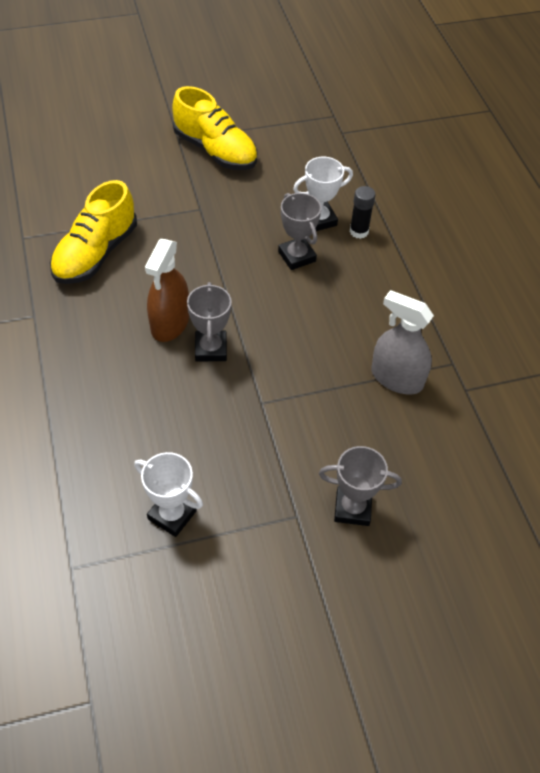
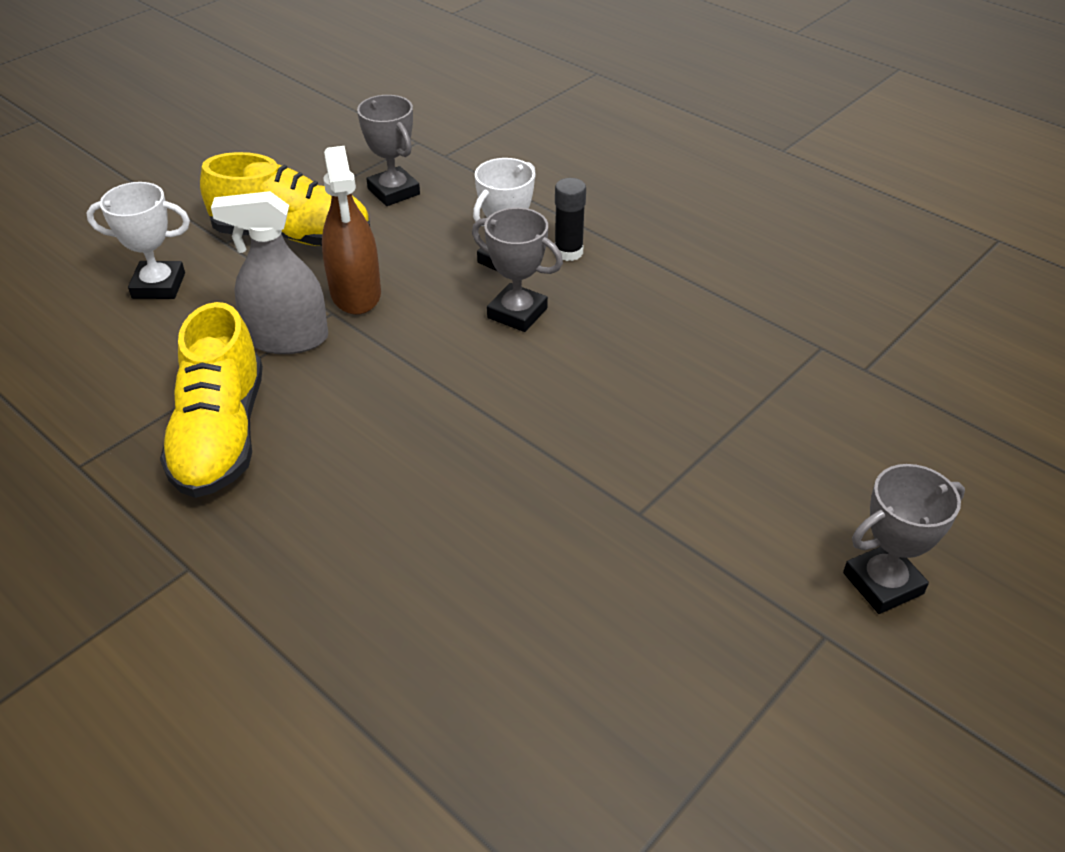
camera: 30 degrees left, 10 degrees down
(170, 323) = (416, 474): brown spray bottle -> brown spray bottle (356, 293)
(172, 515) = (659, 741): white trophy -> white trophy (158, 285)
(211, 349) = (506, 479): grey trophy -> grey trophy (393, 192)
(397, 378) = (776, 396): grey spray bottle -> grey spray bottle (288, 339)

